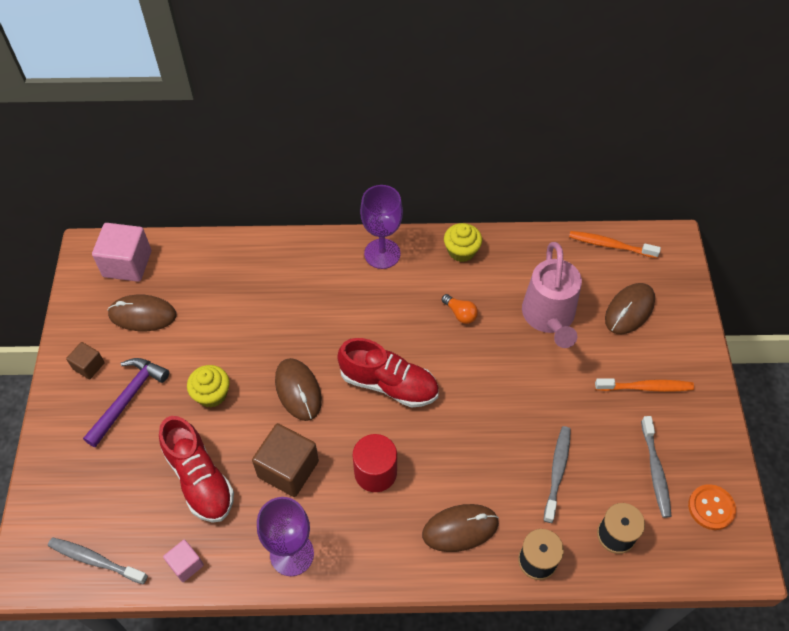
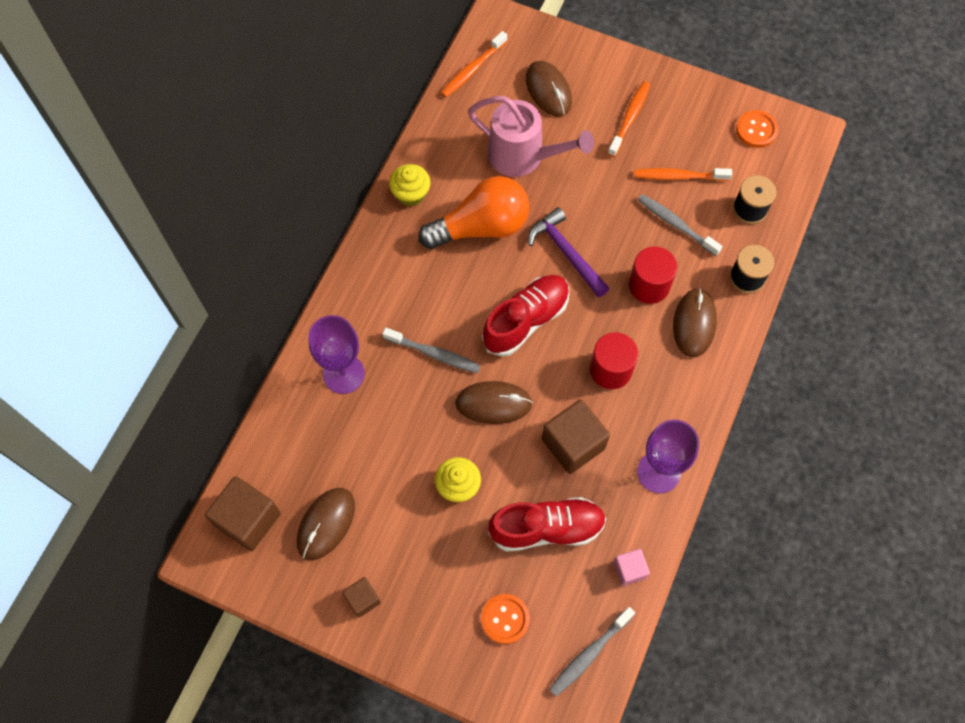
camera: 65 degrees left, 10 degrees up
(106, 478) = (505, 619): none -> orange button
(127, 264) = (248, 519): pink cube -> brown cube
(128, 398) = (423, 570): purple hammer -> purple hammer (566, 253)
(382, 254) = (375, 264): purple goblet -> purple goblet (343, 374)
(460, 313) = (481, 227): orange light bulb -> orange light bulb, size x2.49
(479, 472) = (649, 285): none -> red cylinder
(611, 455) = (679, 176): none -> orange toothbrush
(655, 470) = (707, 152): grey toothbrush -> grey toothbrush (433, 353)

